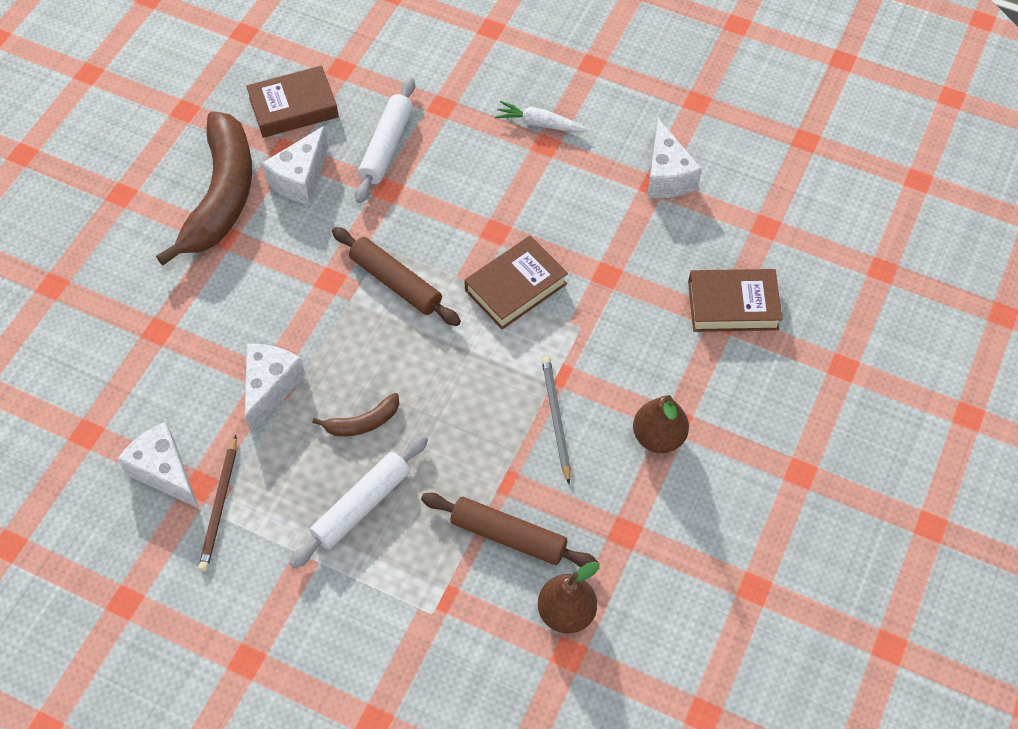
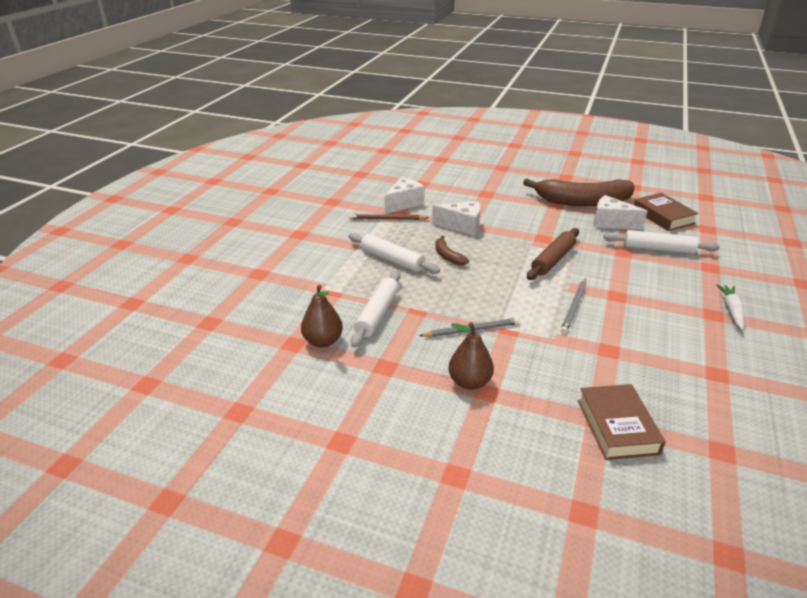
camera: 85 degrees right, 25 degrees down
(508, 536) = (377, 314): brown rolling pin -> white rolling pin
(515, 287) = (574, 307): brown book -> grey pencil
(667, 176) = (732, 381): white cheese -> none

